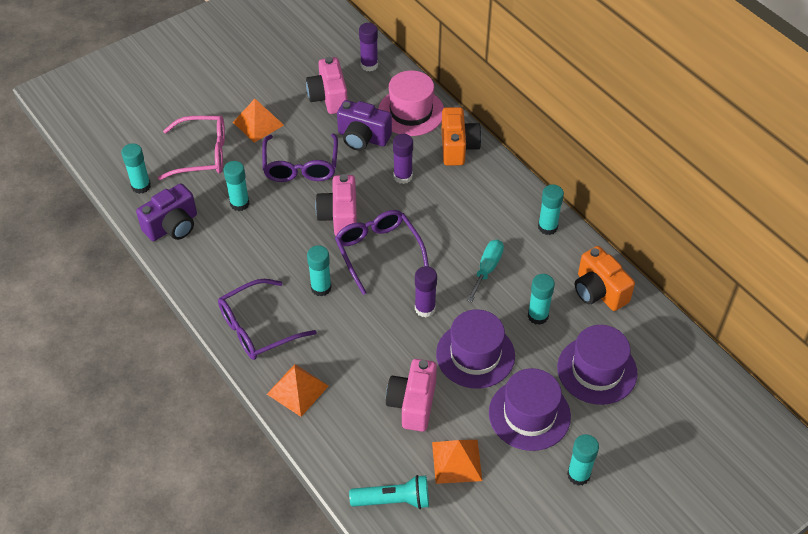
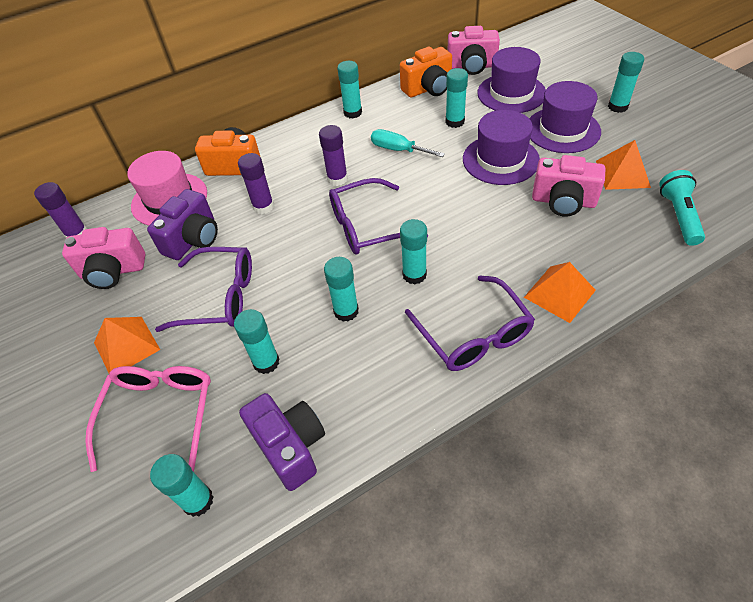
camera: 80 degrees left, 0 degrees up
(284, 245) = (346, 311): none -> turquoise glue stick
(339, 217) = (310, 259): pink camera -> pink camera (472, 66)
(425, 308) = (445, 192): purple glue stick -> purple glue stick (337, 179)

